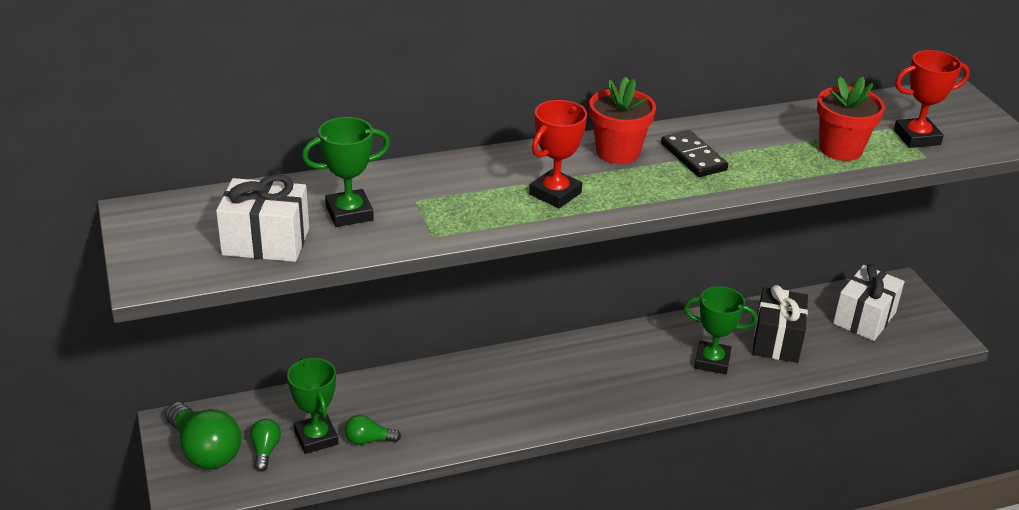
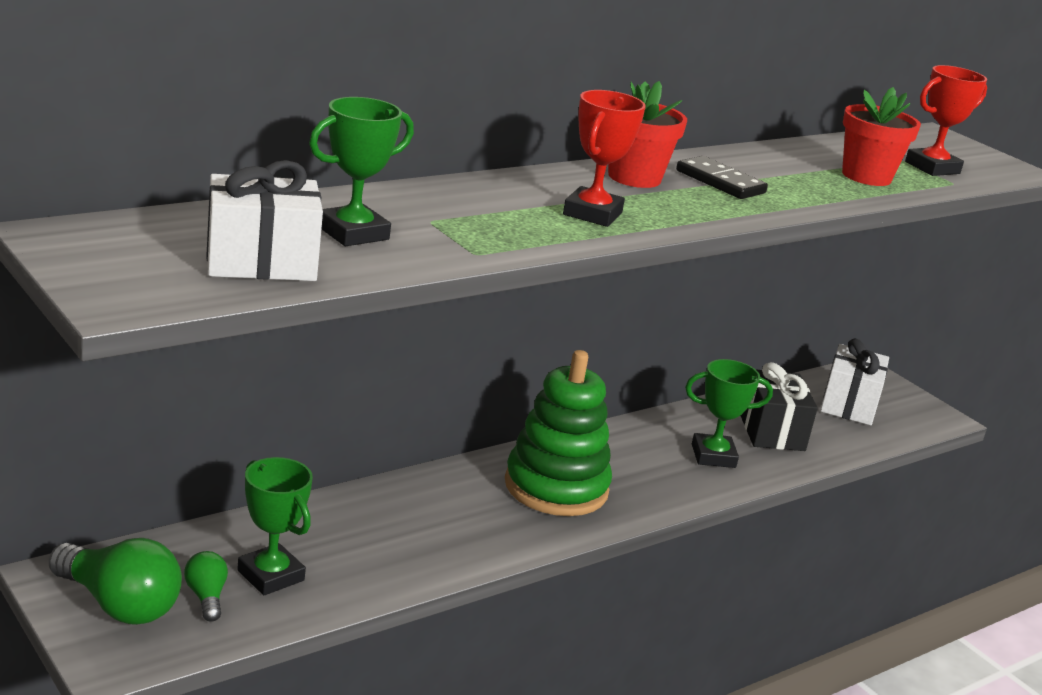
camera: 20 degrees left, 10 degrees down
(368, 440) = (342, 572): green light bulb -> none
(564, 380) = (556, 487): none -> green stacking toy

